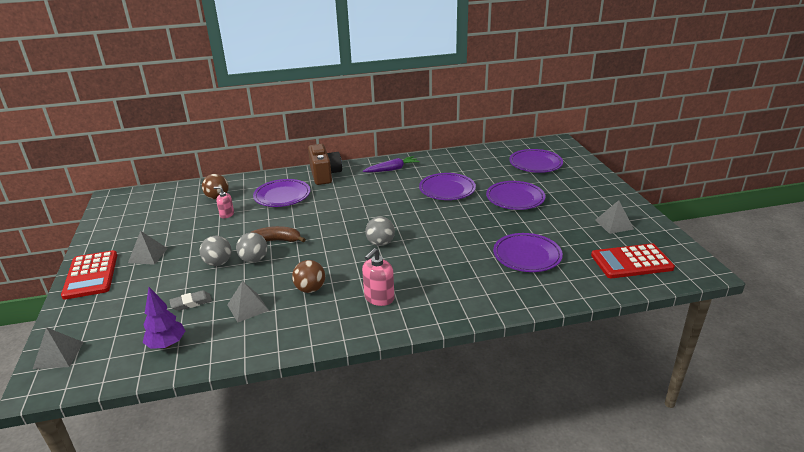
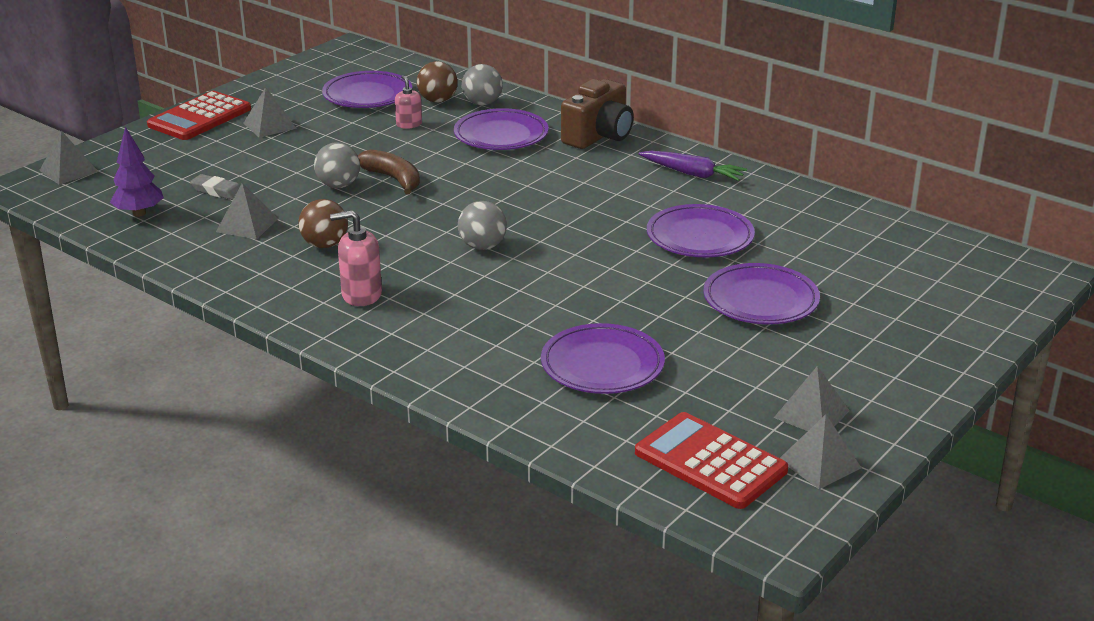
camera: 50 degrees right, 0 degrees up
(218, 263) = (305, 169): grey ball -> grey ball (482, 103)
(535, 164) = (913, 279): purple plate -> purple plate (367, 95)
(652, 238) = (819, 463): none -> grey pyramid

